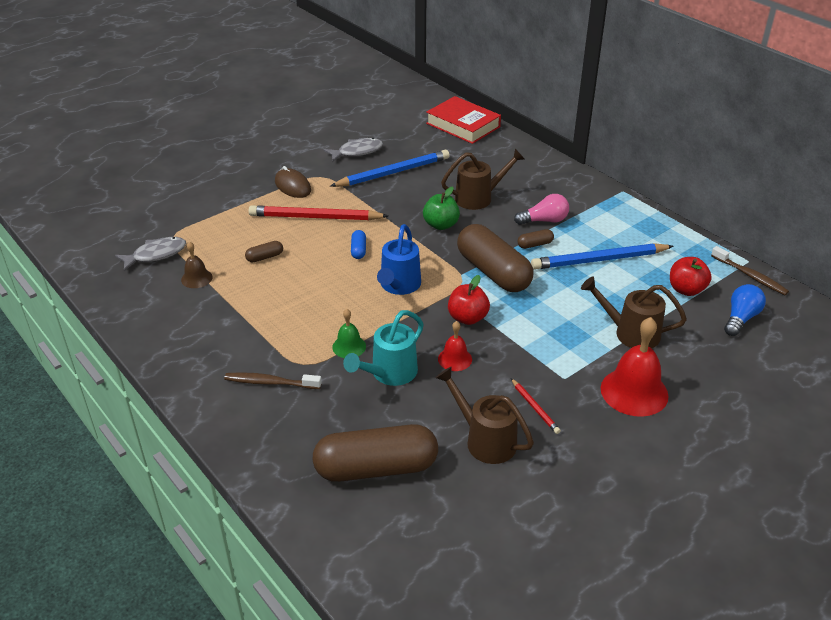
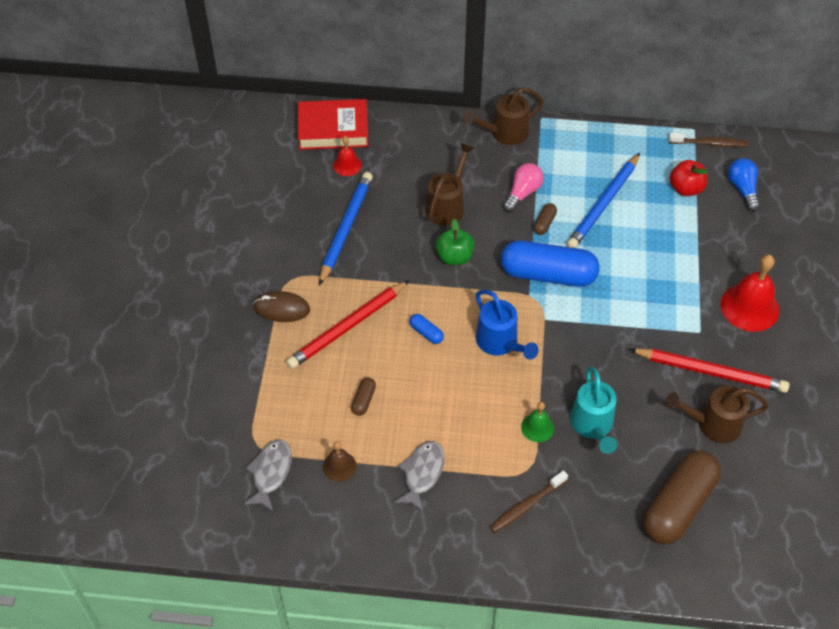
camera: 45 degrees left, 15 degrees up
(357, 152) = (283, 227): grey fish -> grey fish (422, 473)
(455, 359) = (617, 376): red bell -> red bell (347, 165)
(467, 318) = (582, 332): red apple -> none
(493, 272) = (548, 274): brown capsule -> blue capsule
(535, 408) = (711, 372): red pencil -> red pencil, size x2.13
(630, 333) = (695, 258): brown watering can -> brown watering can (504, 133)

